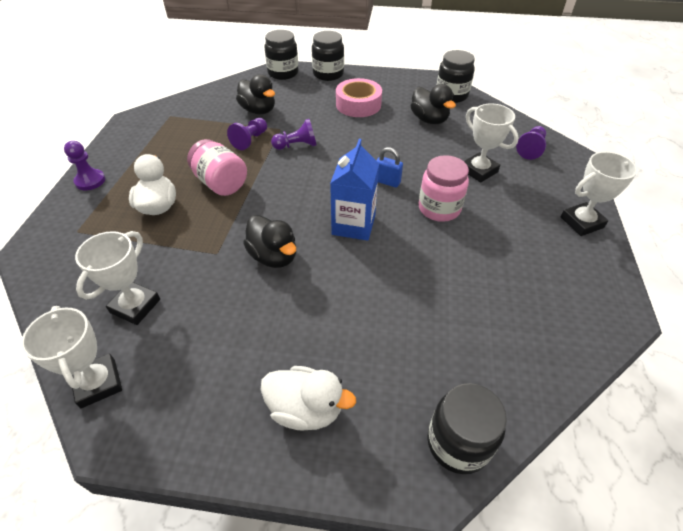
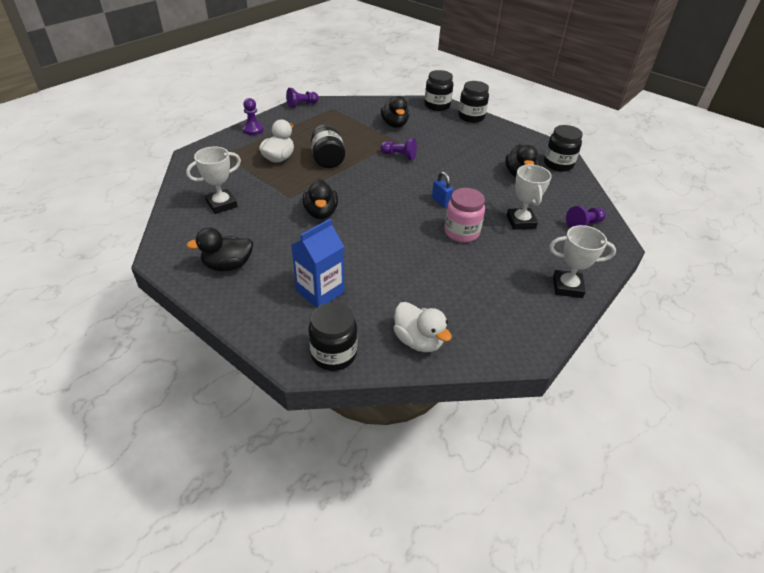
camera: 30 degrees right, 5 degrees down
(98, 383) = (174, 231): white trophy -> none
(221, 183) = (327, 160): pink jar -> black jar
(221, 393) = (228, 265): none -> black duck
(250, 140) = (371, 141): purple pawn -> purple pawn (301, 105)
(305, 409) = (265, 294): white duck -> white duck (418, 341)
(353, 225) = (389, 217): blue carton -> blue carton (320, 291)
(358, 104) = (473, 145): pink tape -> none

